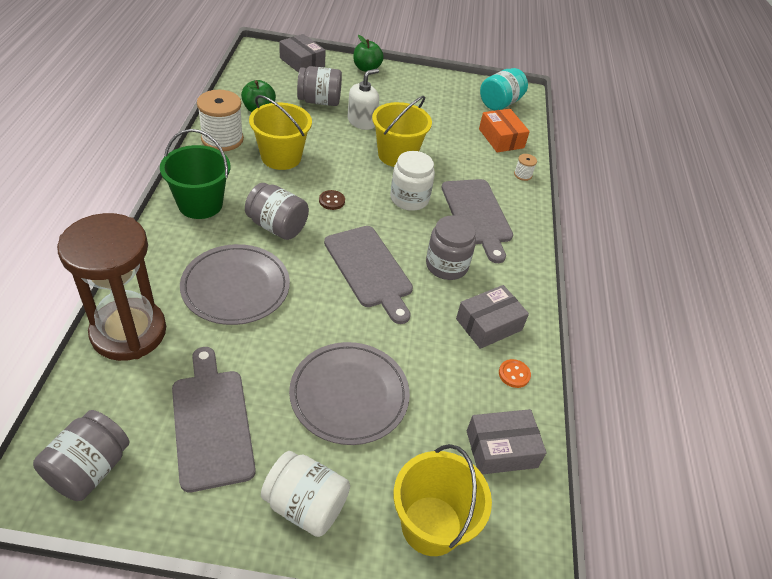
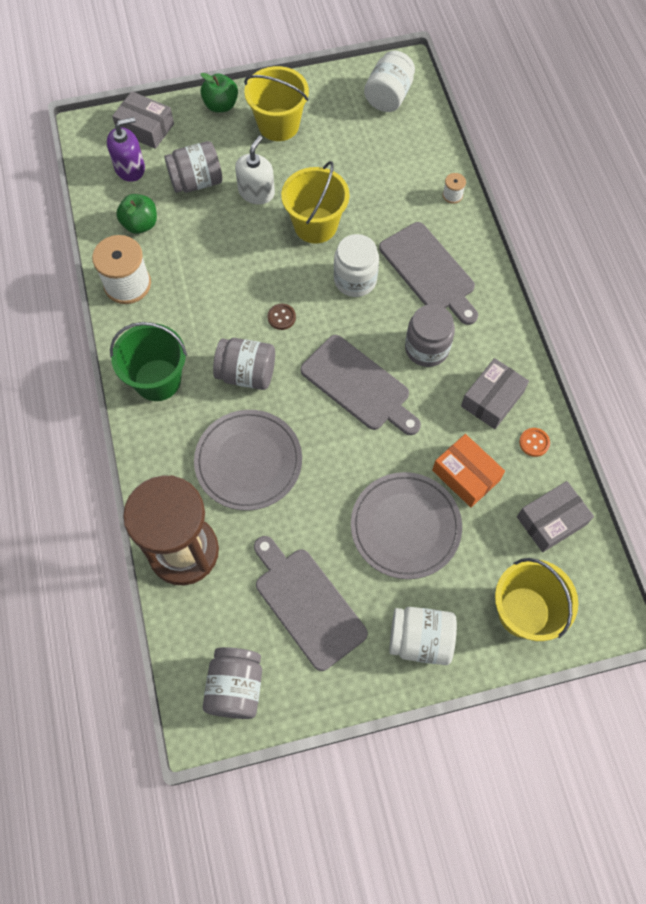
camera: 15 degrees left, 20 degrees up
(274, 78) = (130, 168): none -> purple soap dispenser
(281, 157) = (201, 282): yellow bucket -> yellow bucket (278, 125)
(500, 103) = (388, 96): turquoise jar -> white jar
(501, 138) = (410, 151): orange box -> orange box (466, 475)

